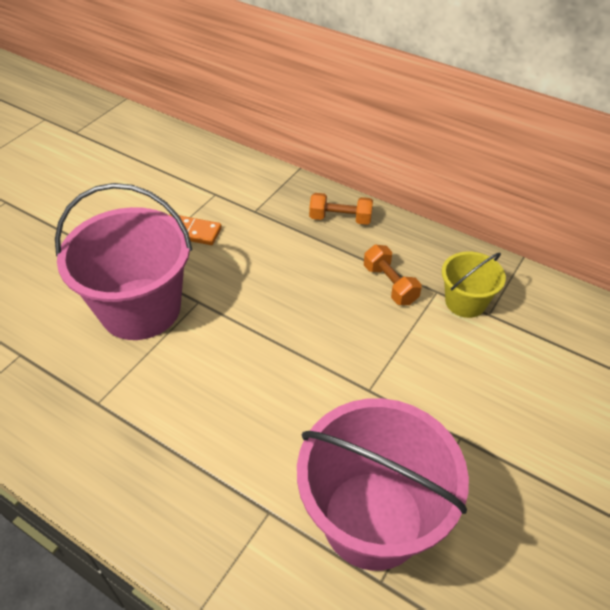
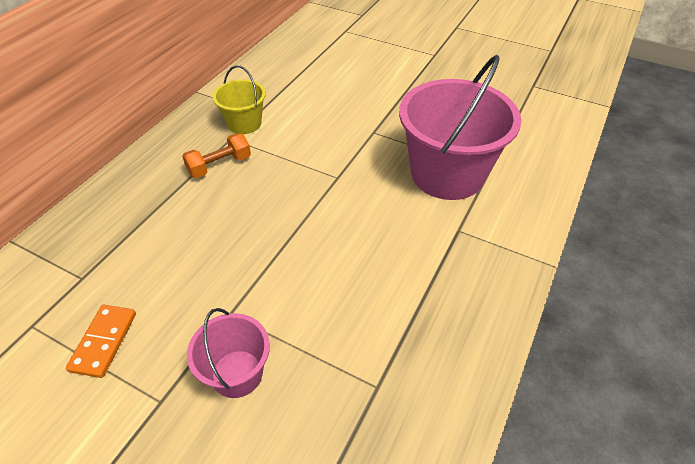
camera: 95 degrees left, 0 degrees up
(140, 309) = (237, 373): pink bucket -> pink bucket, size x0.51
(340, 219) = (118, 201): orange dumbbell -> none

